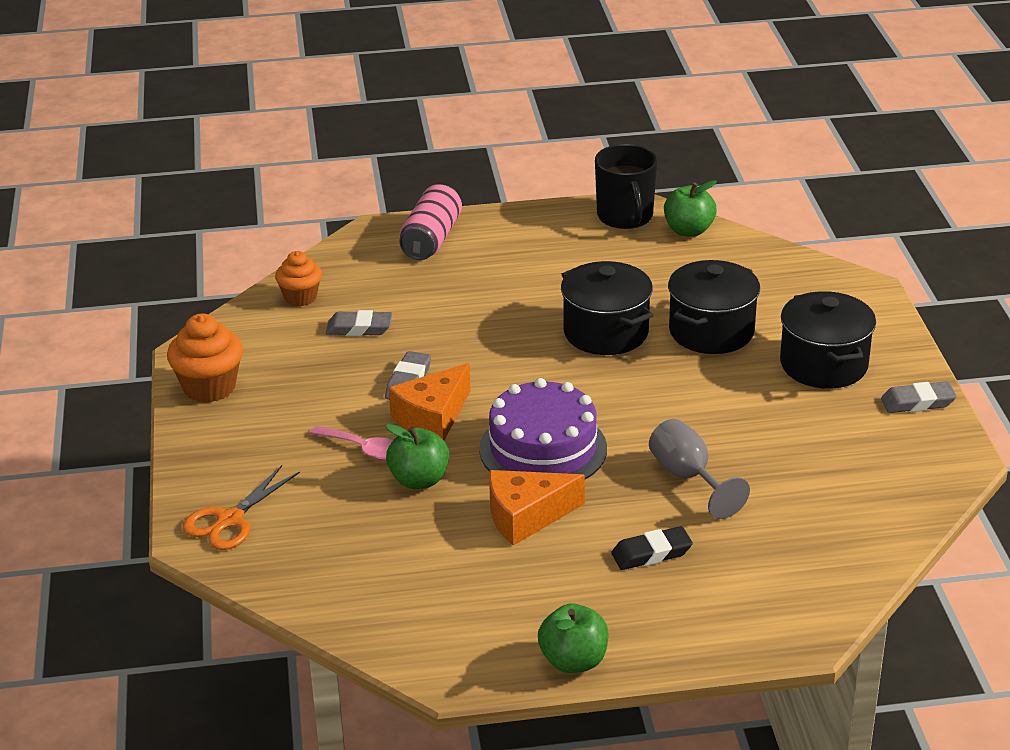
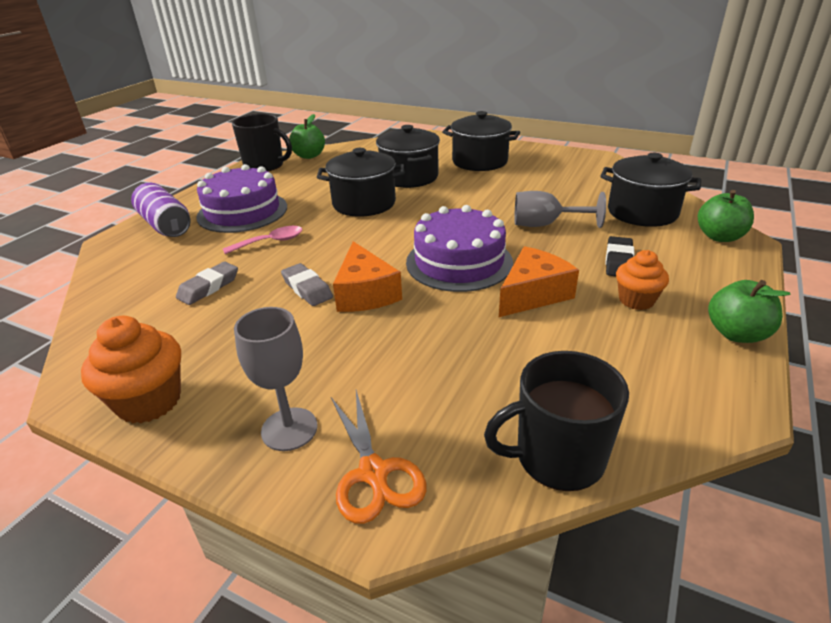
camera: 55 degrees left, 0 degrees up
(237, 464) = (289, 429): none -> grey goblet
(300, 297) = (122, 300): orange cupcake -> orange cupcake (636, 300)
(312, 597) = (557, 457): none -> black mug
(363, 449) = (363, 341): pink spoon -> pink spoon (270, 242)
(419, 480) = (437, 327): green apple -> green apple (719, 237)
(431, 239) = (165, 225): pink can -> purple can
(504, 266) = (242, 211): none -> purple cake
(526, 516) = (533, 294): orange cheese -> orange cheese turned 150 degrees counterclockwise
(803, 541) = (642, 212): none -> black pot
(918, 402) = (540, 152): grey eraser -> none

